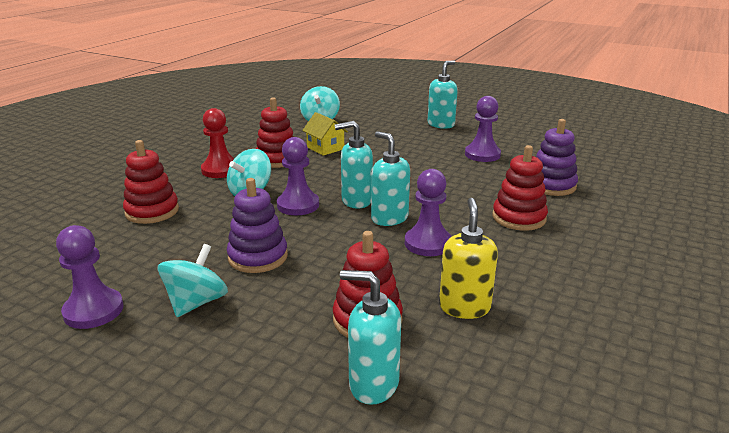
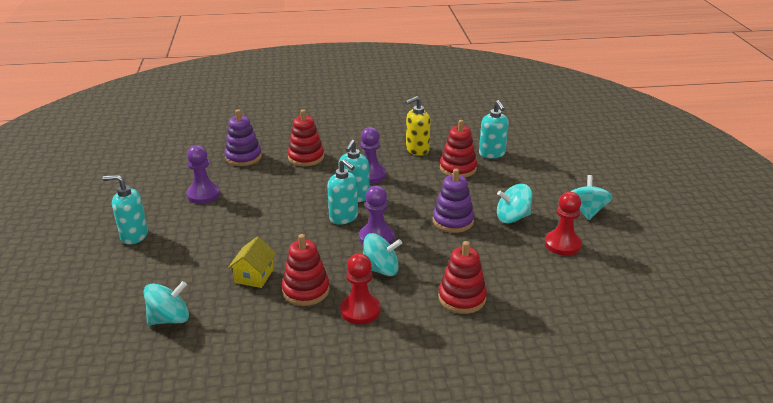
camera: 125 degrees left, 5 degrees up
(93, 310) = (562, 244): purple pawn -> red pawn
(96, 384) = (586, 211): none -> turquoise spinning top

